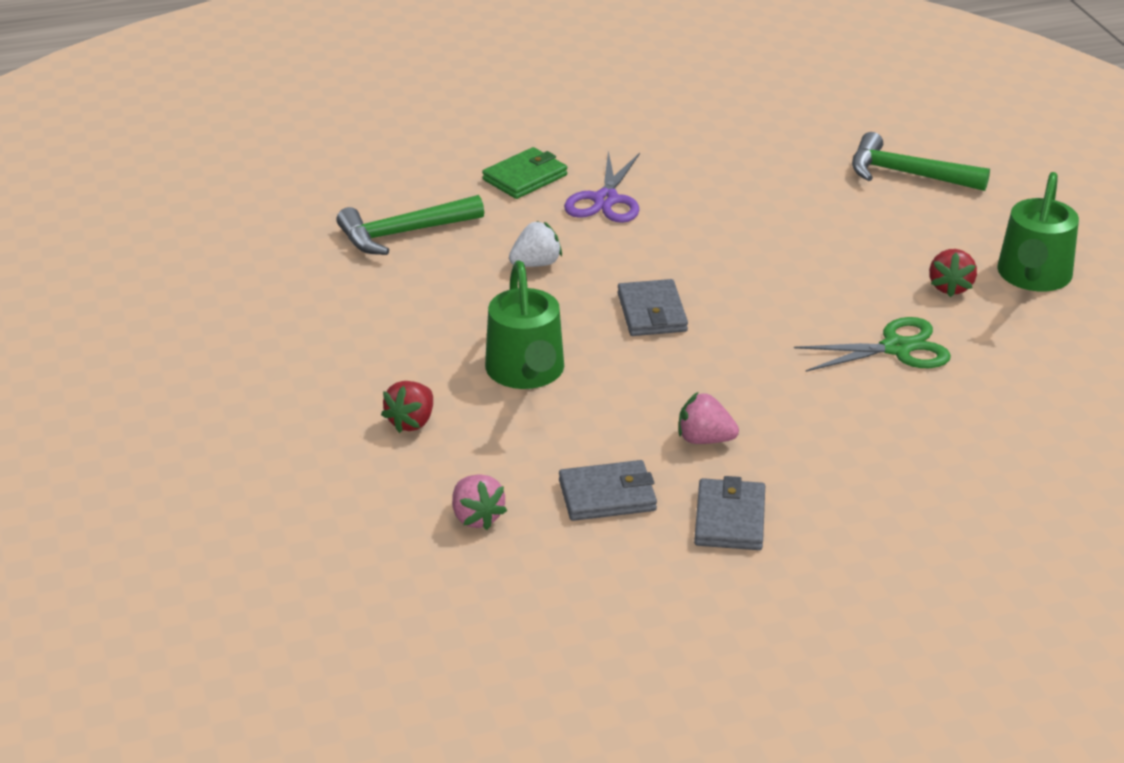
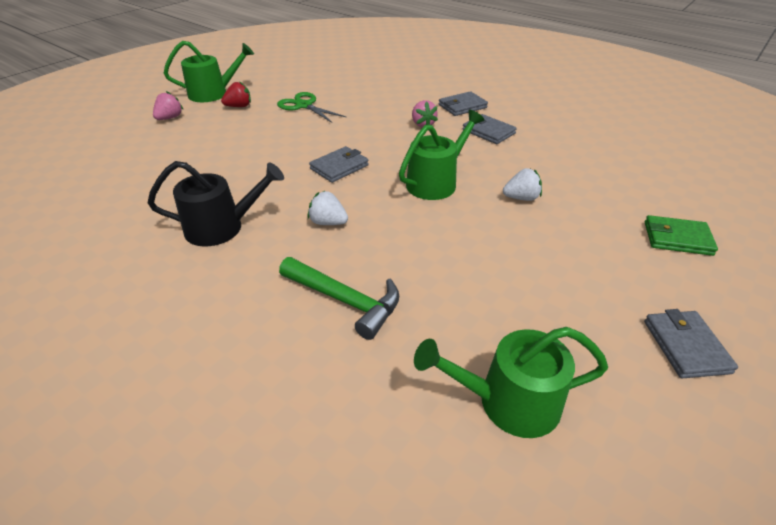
camera: 125 degrees left, 5 degrees up
(106, 383) = (686, 346): none -> grey wallet
(201, 264) = (509, 402): none -> green watering can
(411, 422) = (521, 198): red strawberry -> white strawberry
(476, 517) = (548, 153): pink strawberry -> pink strawberry (170, 118)
(525, 177) = (211, 277): green wallet -> green wallet (677, 238)
(605, 200) = (221, 227): purple scissors -> black watering can
(906, 174) = (121, 141): green hammer -> none

